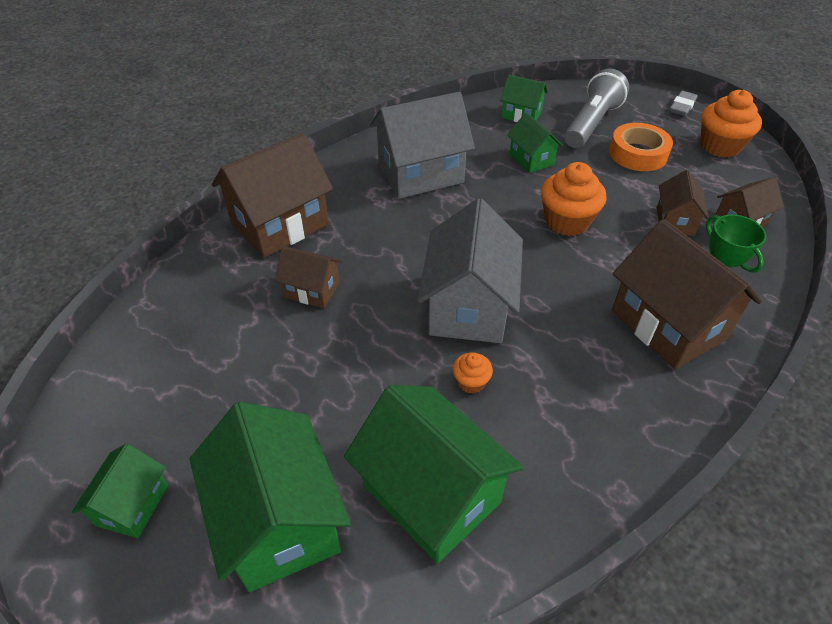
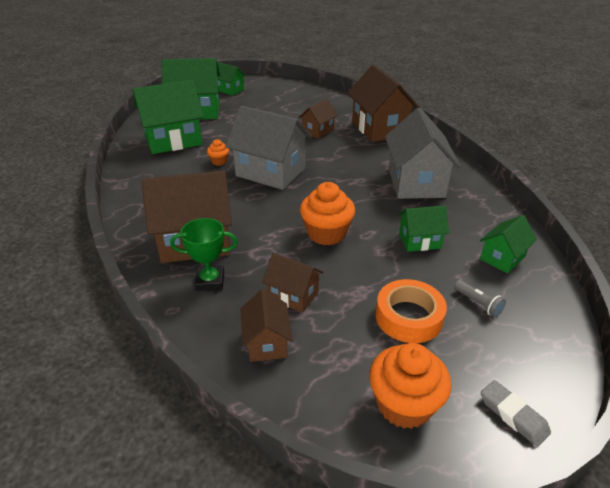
camera: 110 degrees right, 10 degrees down
(591, 123) = (478, 303): grey flashlight -> grey flashlight, size x0.44

